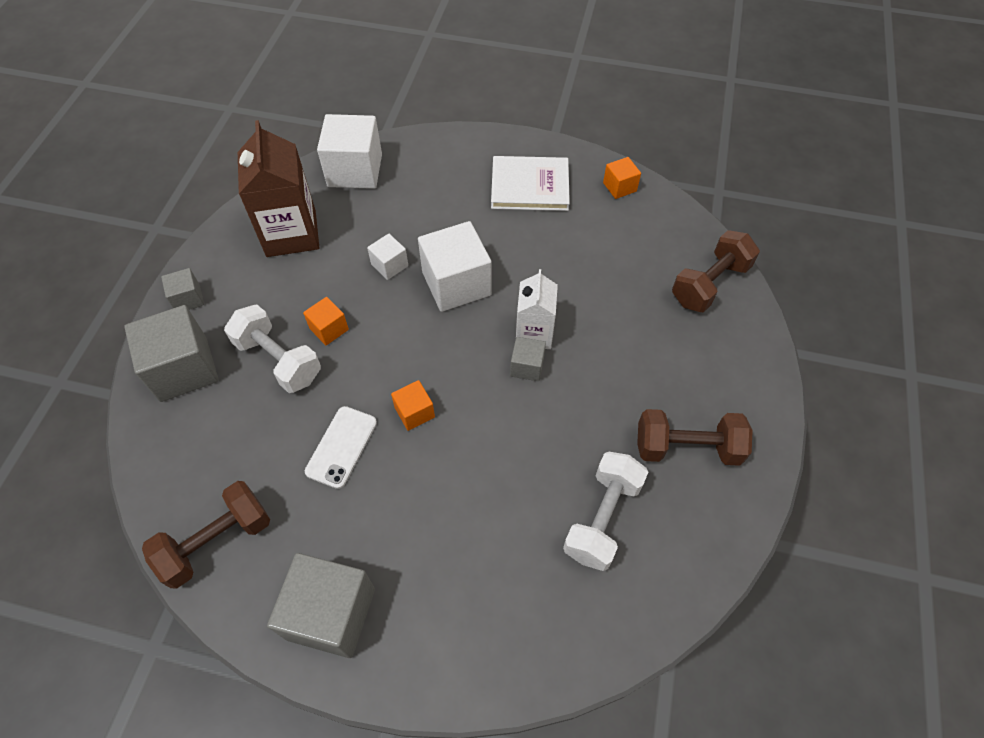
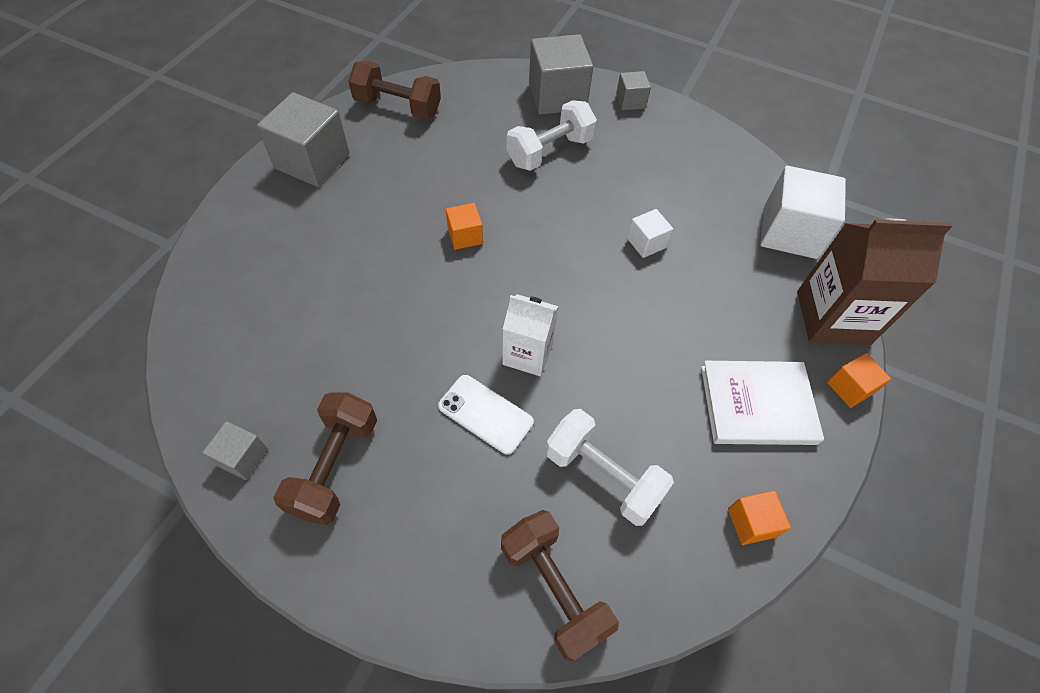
camera: 100 degrees right, 0 degrees up
(217, 541) = (398, 107): brown dumbbell -> brown dumbbell turned 45 degrees counterclockwise
(291, 233) = (700, 172): brown carton -> brown carton (833, 317)
(329, 329) = (575, 187): orange cube -> orange cube (850, 388)
(341, 447) = (449, 182): white phone -> white phone (485, 414)
(456, 283) = (611, 296): white cube -> none
(527, 366) = (487, 337): grey cube -> grey cube (242, 457)
(530, 186) = (757, 404): white book -> white book turned 75 degrees clockwise
(602, 518) = (297, 359): white dumbbell -> white dumbbell (603, 475)

